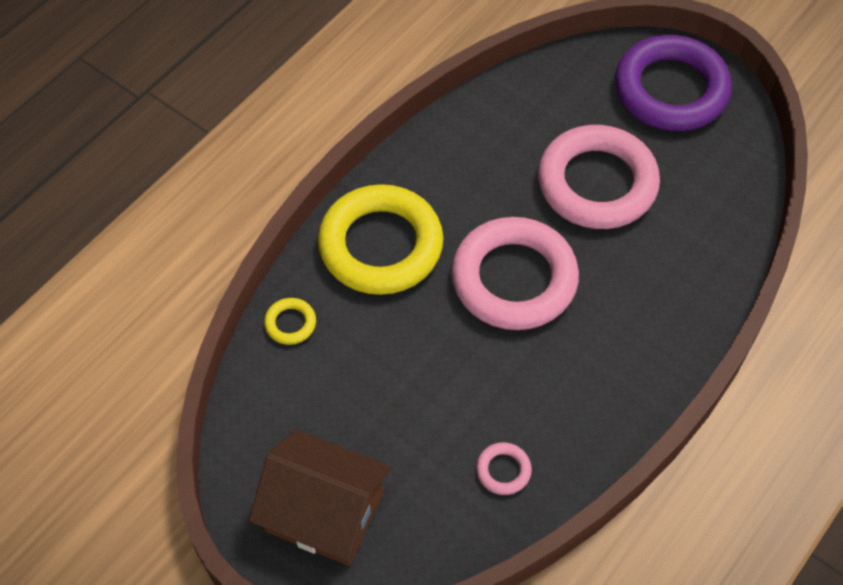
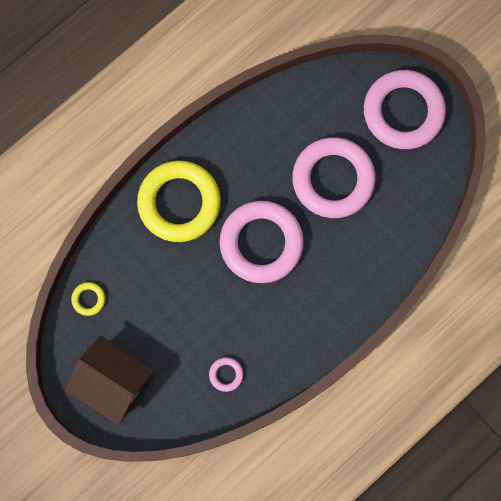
camera: 10 degrees right, 20 degrees up
(290, 323) = (111, 250): yellow ring -> yellow ring (88, 299)
(671, 90) = (403, 112): purple ring -> pink ring

